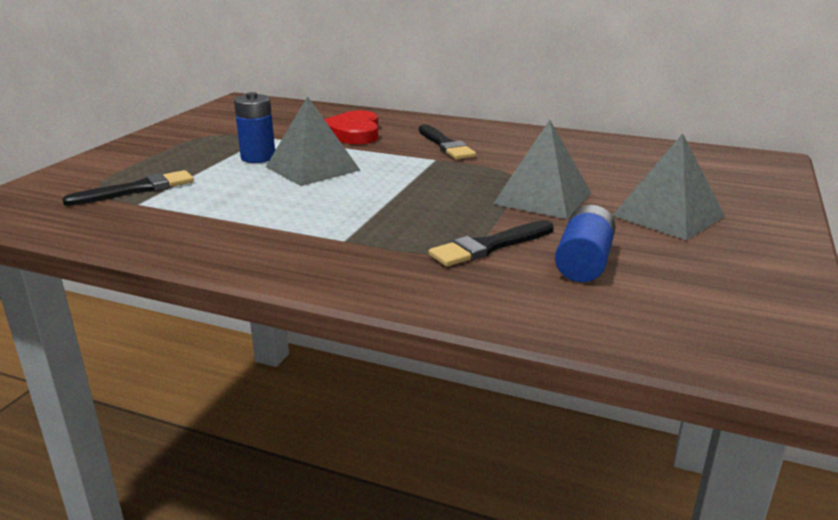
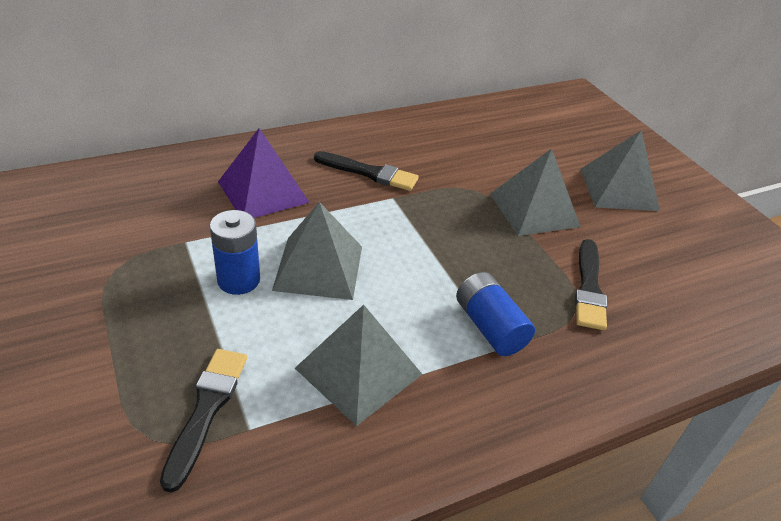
camera: 50 degrees left, 15 degrees up
(235, 210) = (358, 371): none -> grey pyramid
(353, 133) = (263, 191): red heart -> purple pyramid
(583, 263) = (653, 270): blue battery -> blue battery (490, 327)

